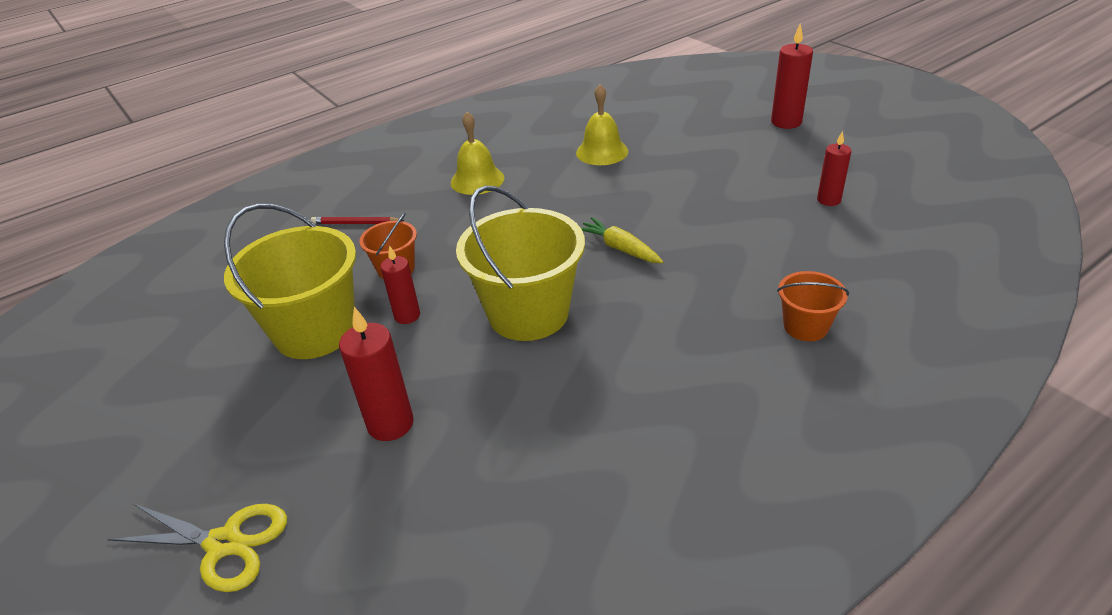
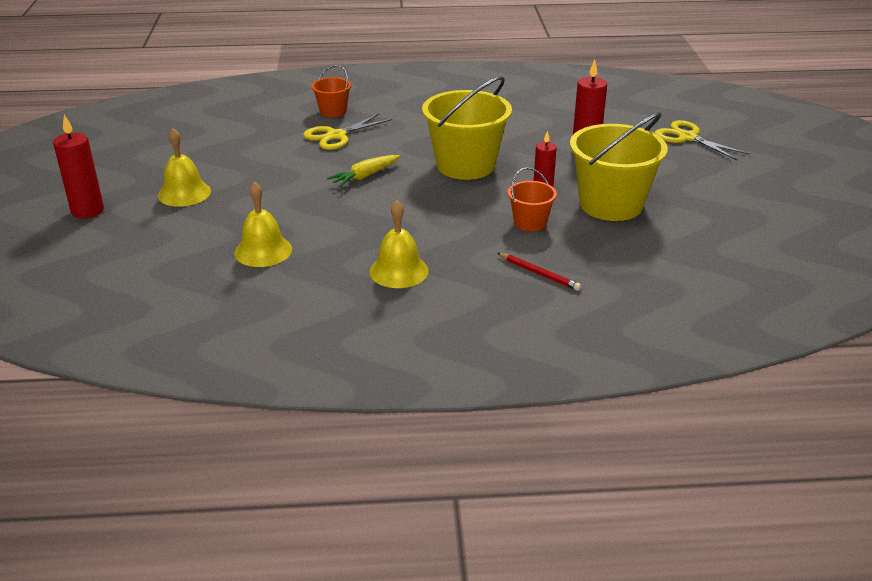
camera: 150 degrees left, 5 degrees down
(620, 248) = (365, 176): yellow carrot -> yellow carrot turned 60 degrees clockwise
(733, 287) = (336, 136): none -> yellow scissors
(748, 162) = (184, 193): none -> yellow bell
(828, 200) = (195, 151): red candle -> none

